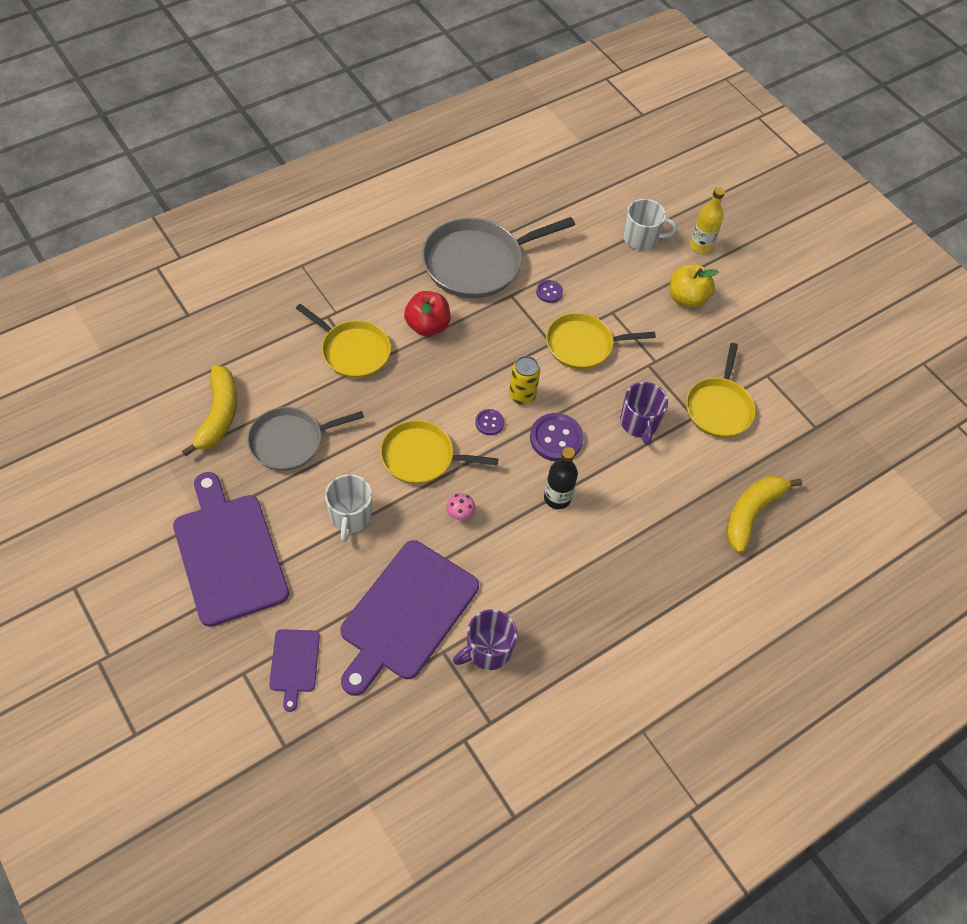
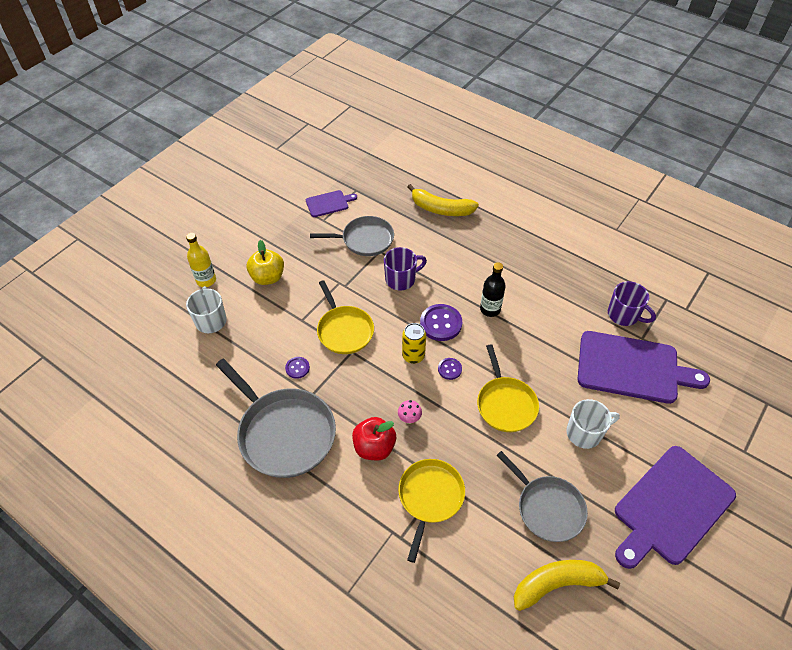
camera: 105 degrees left, 5 degrees down
(294, 664) = (714, 421): purple cutting board -> purple cutting board (329, 203)
(460, 515) = (539, 362): pink mushroom -> pink mushroom (409, 419)
(719, 407) = (364, 239): yellow pan -> grey pan

